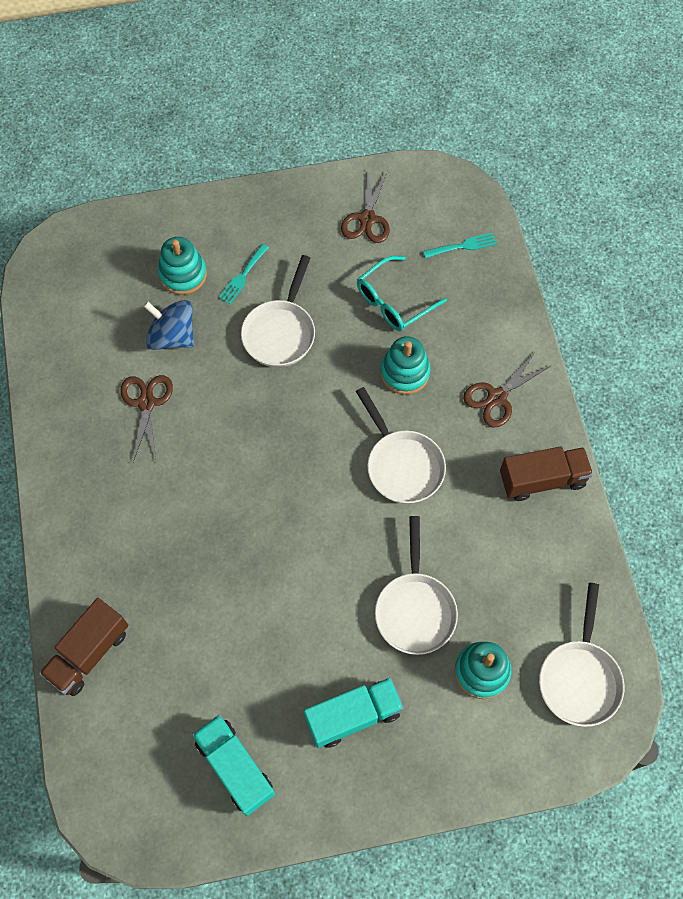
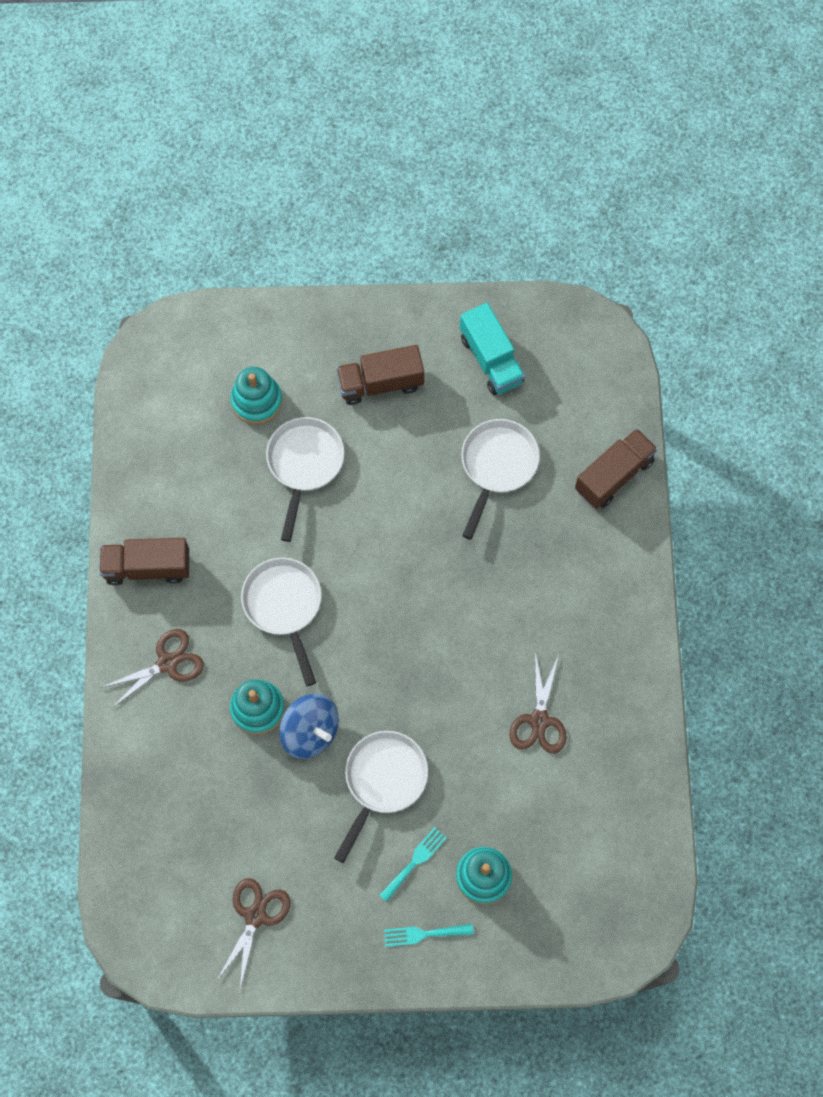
camera: 170 degrees left, 5 degrees up
(172, 336) = (503, 796): blue spinning top -> blue spinning top (310, 731)
(353, 716) = (380, 383): turquoise truck -> brown truck
(394, 301) = (249, 798): turquoise glasses -> none
(463, 246) = (153, 858): turquoise fork -> turquoise fork (423, 934)
(579, 678) = (171, 381): white pan -> white pan (497, 466)

